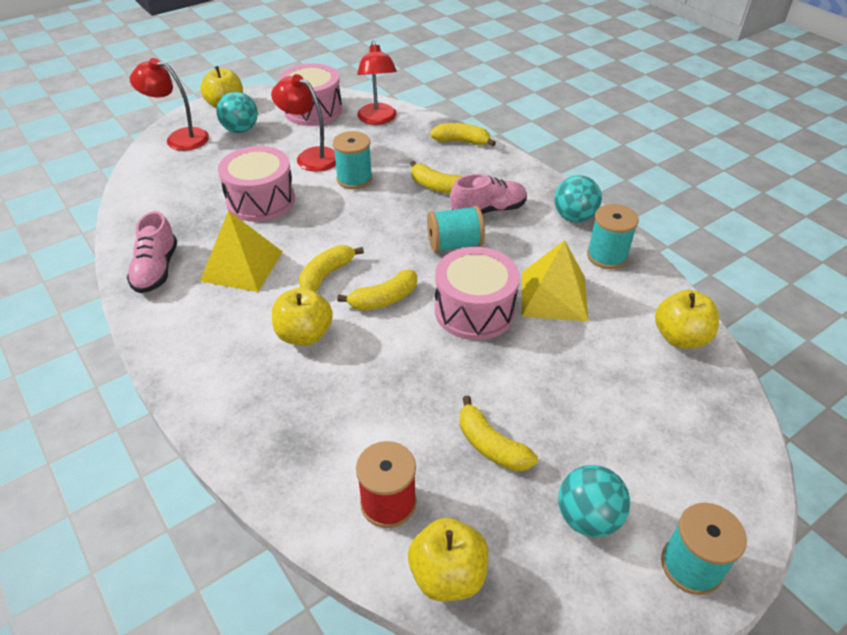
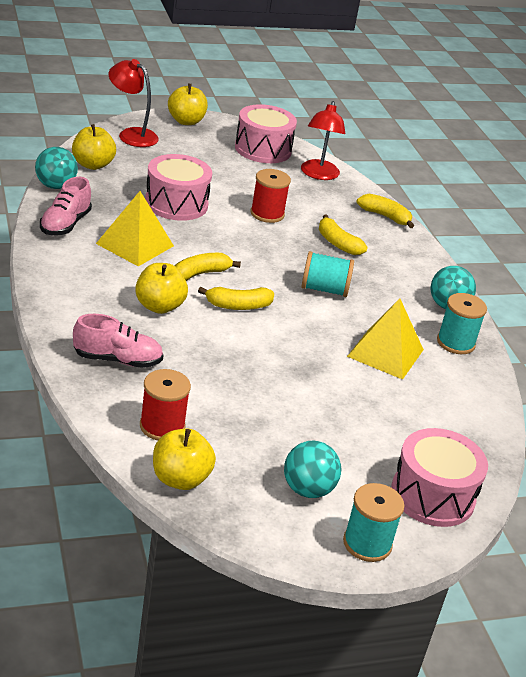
camera: 15 degrees right, 10 degrees down
(241, 130) = (188, 145): turquoise ball -> turquoise ball (55, 186)
(310, 156) = (238, 185): red lamp -> none
(354, 179) = (267, 214): turquoise spool -> red spool
(474, 310) = (309, 339): pink drum -> pink drum (432, 495)
(488, 210) = (372, 275): pink shoe -> pink shoe (117, 360)
(491, 445) = (262, 424): yellow banana -> none
(680, 337) = (475, 417): yellow apple -> yellow apple (92, 165)

